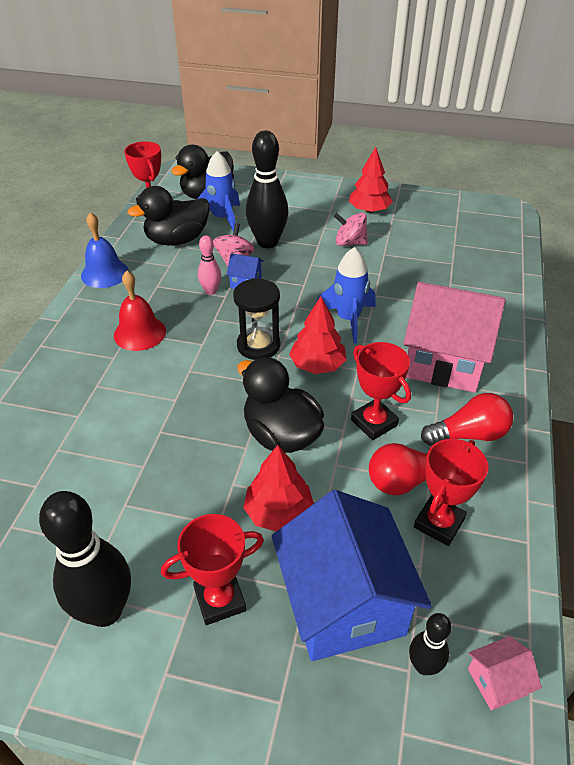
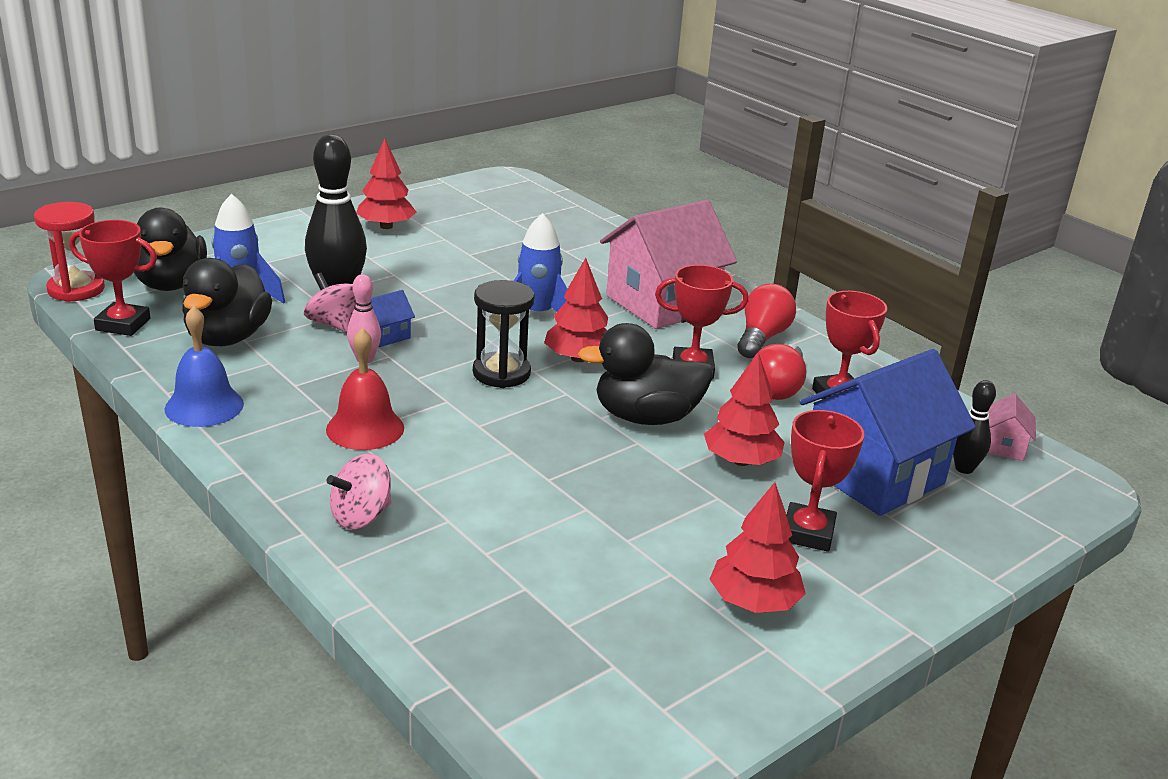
camera: 55 degrees left, 15 degrees down
(105, 610) = (754, 602): black bowling pin -> red tree
(167, 178) = (76, 289): none -> red hourglass
(343, 603) = (873, 475): blue house -> blue house turned 60 degrees counterclockwise
(350, 243) = (421, 259): pink spinning top -> pink spinning top (361, 516)

